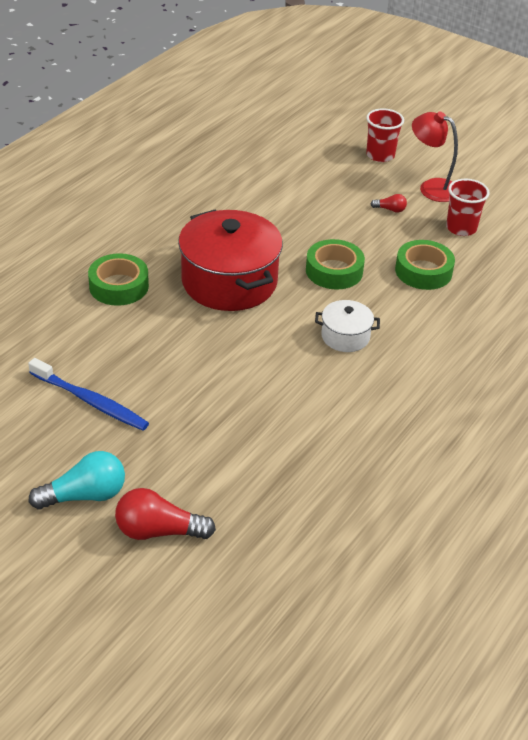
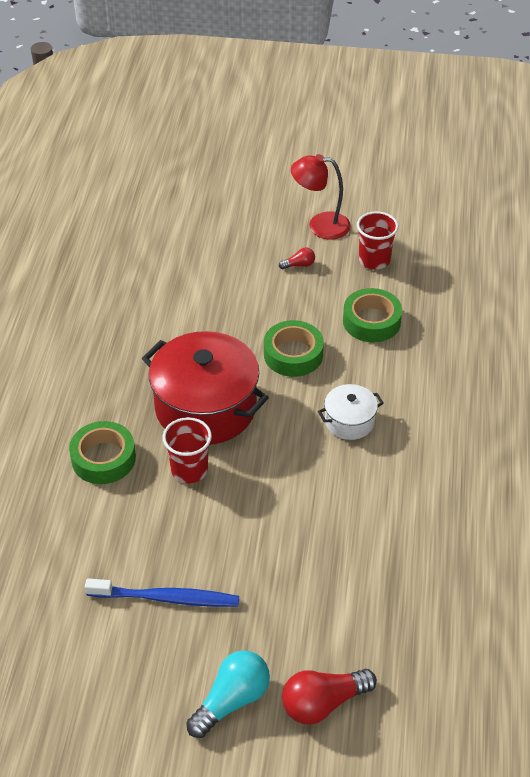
camera: 25 degrees left, 5 degrees up
(380, 155) = (250, 207): red cup -> red cup (189, 470)

